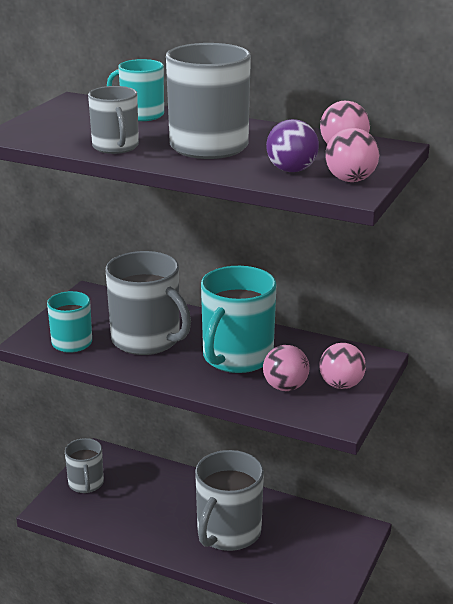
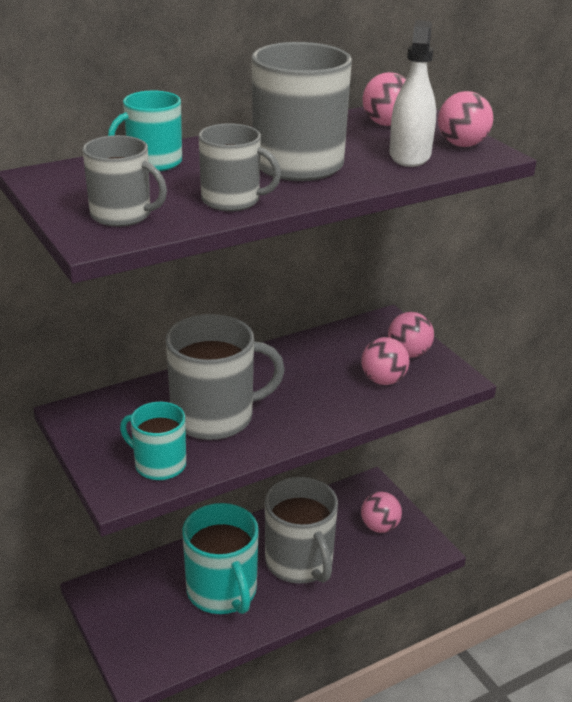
camera: 55 degrees left, 5 degrees up
(86, 484) = (129, 624): grey mug -> grey mug (122, 215)
(236, 357) = (307, 382): turquoise mug -> turquoise mug (222, 591)
(291, 170) = (409, 155): purple ball -> white spray bottle
(317, 557) = (379, 527): none -> pink ball

